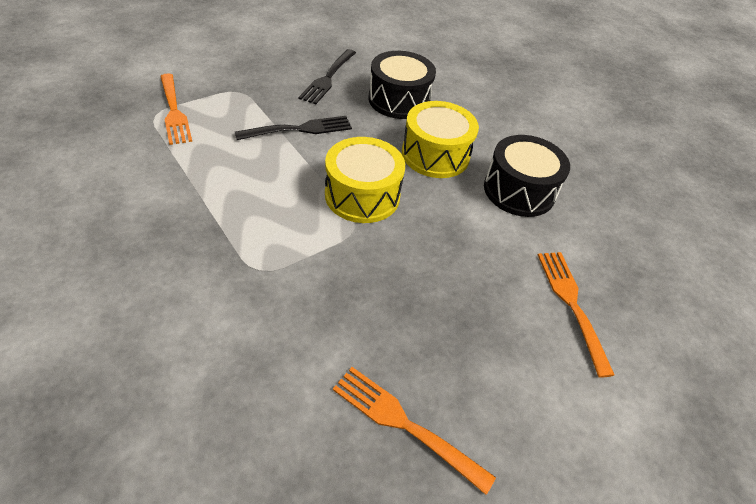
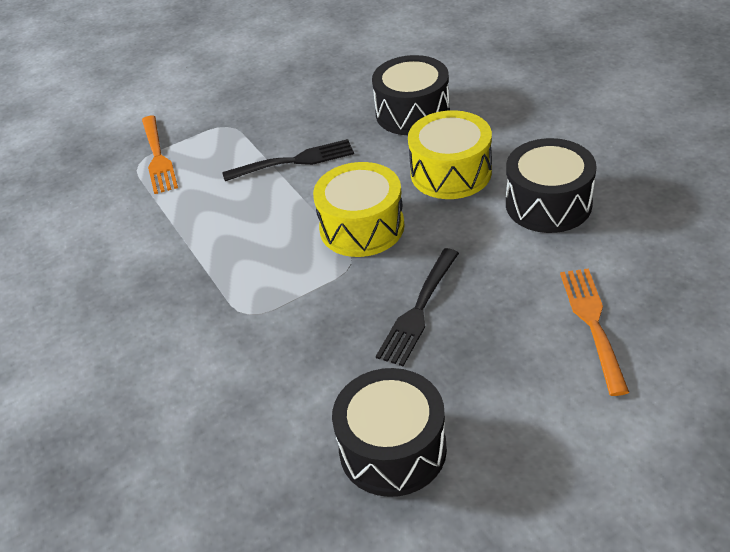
camera: 15 degrees right, 5 degrees down
(328, 77) = (329, 96): black fork -> black fork (419, 309)
(406, 425) = (392, 449): orange fork -> black drum

